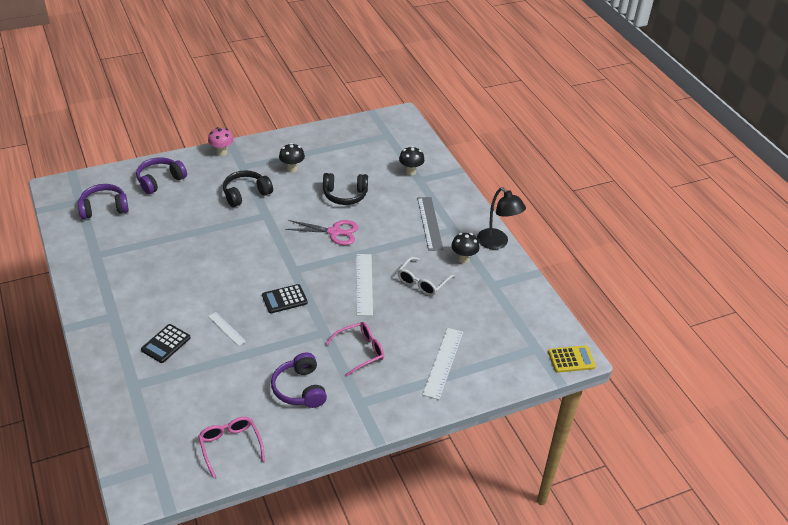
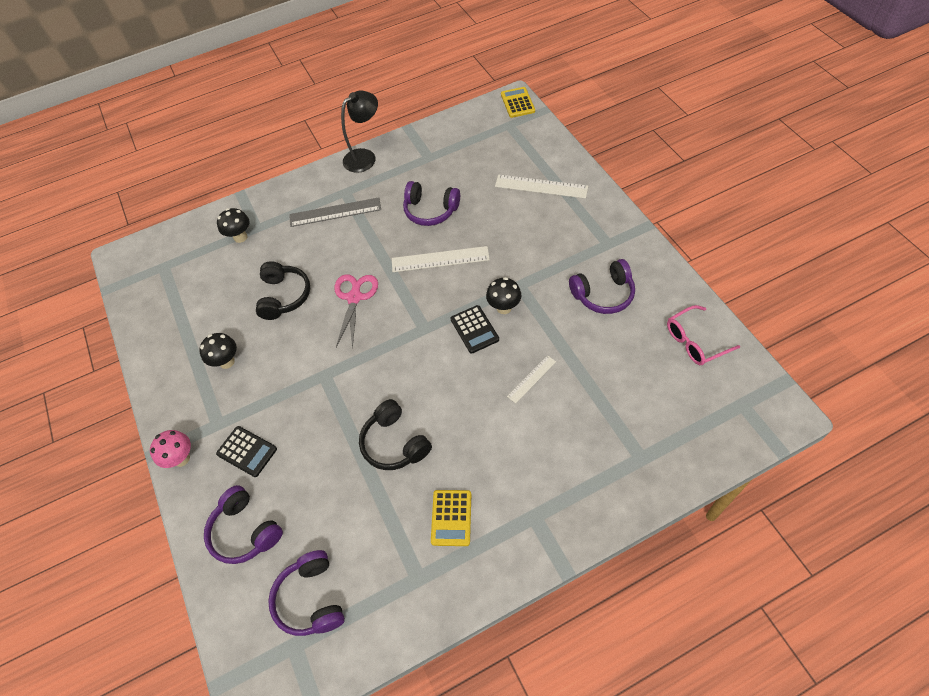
camera: 85 degrees left, 15 degrees up
(130, 273) = (451, 518): none -> yellow calculator
(166, 344) = (569, 439): black calculator -> black calculator (247, 451)
(246, 194) = (280, 407): black headphones -> black headphones (394, 443)
(360, 351) = (540, 251): pink glasses -> none
(422, 282) = (430, 211): white glasses -> purple headphones
(463, 259) = (392, 181): black mushroom -> black mushroom (504, 308)

